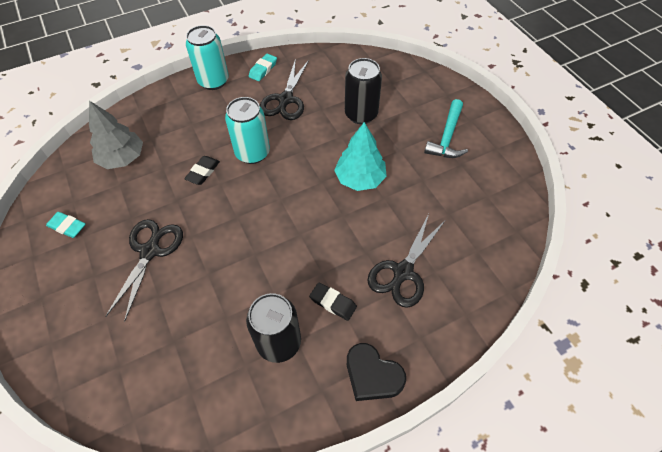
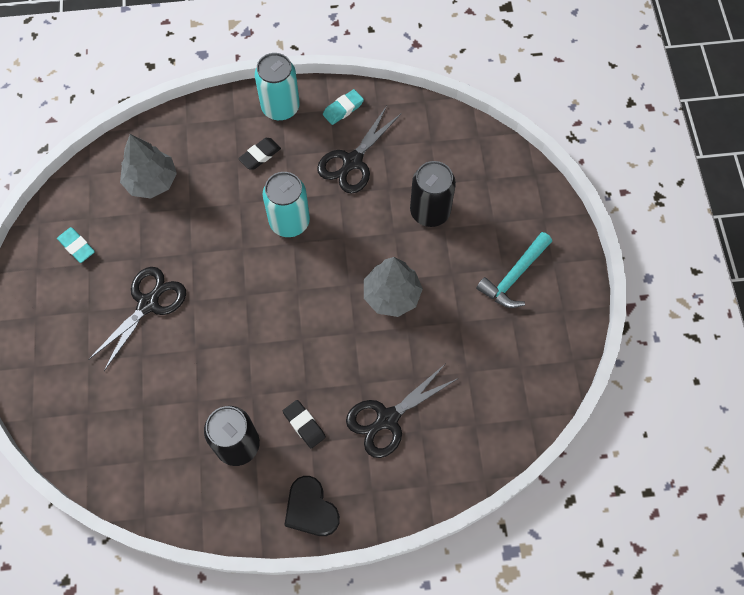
camera: 20 degrees right, 10 degrees up
(203, 172) = (229, 228): black eraser -> black eraser (260, 155)
(360, 178) = (392, 295): turquoise tree -> grey tree

